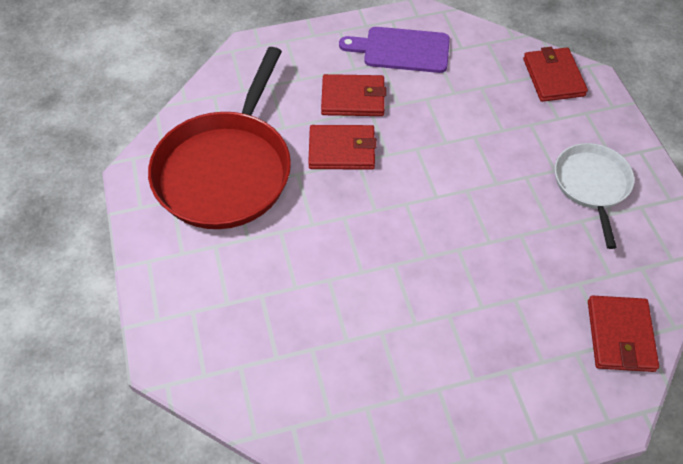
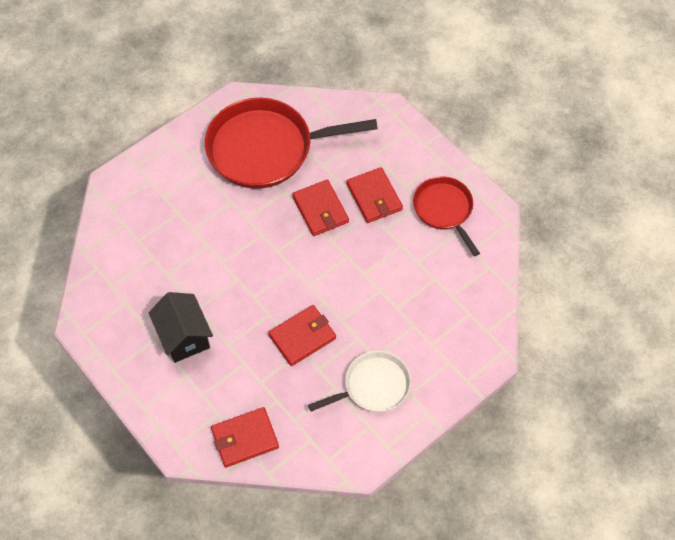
camera: 65 degrees right, 5 degrees up
(401, 50) = (444, 209): purple cutting board -> red pan
(450, 353) = (184, 336): none -> black house
(553, 77) = (476, 327): red wallet -> red wallet (302, 337)

